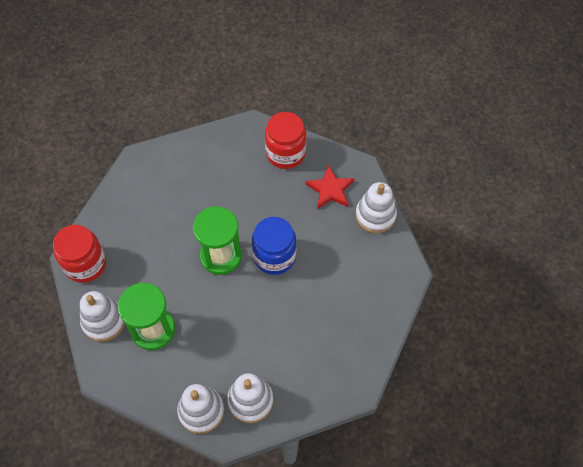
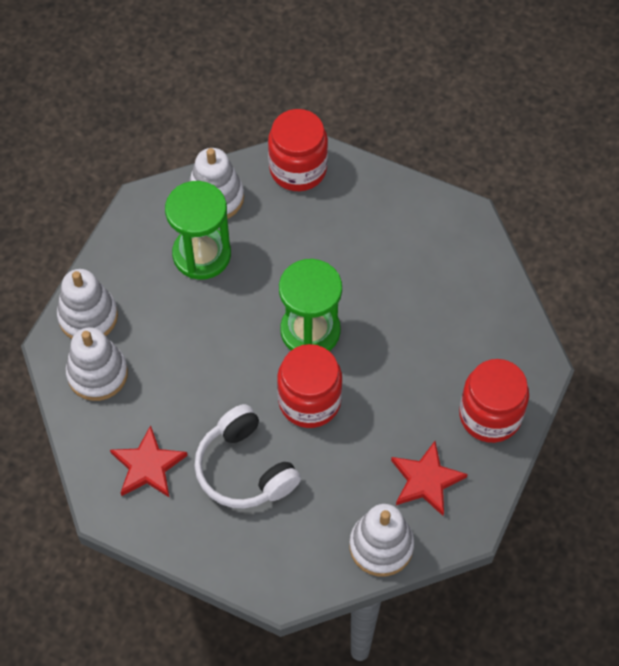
camera: 90 degrees right, 0 degrees up
(274, 256) = (309, 401): blue jar -> red jar
(324, 360) = (148, 466): none -> red star
(325, 296) = (244, 469): none -> white headphones

